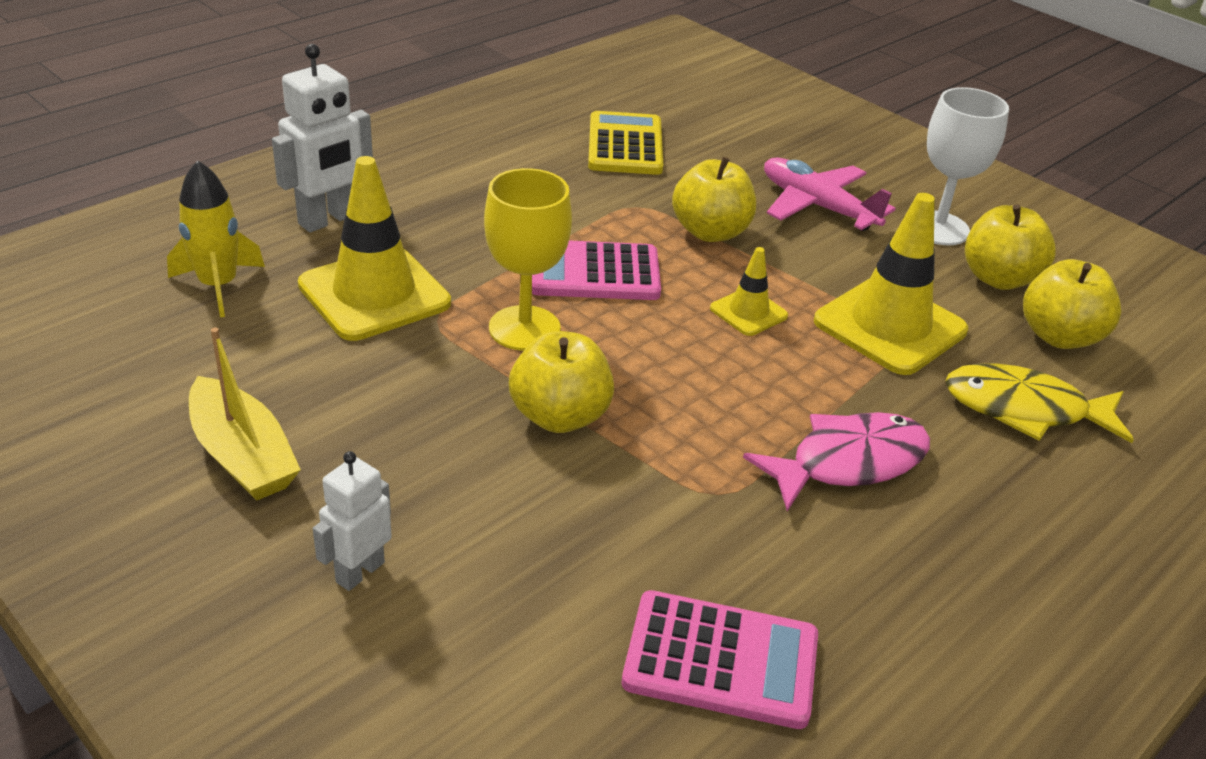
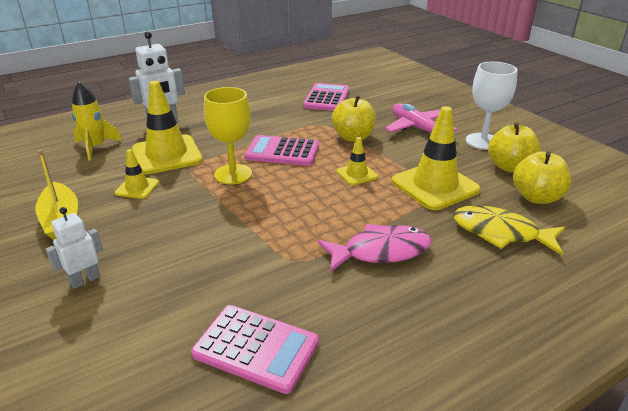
camera: 15 degrees right, 5 degrees down
(354, 372) = (137, 188): none -> yellow traffic cone
(560, 416) = (230, 215): yellow apple -> none
(625, 145) = (326, 98): yellow calculator -> pink calculator

